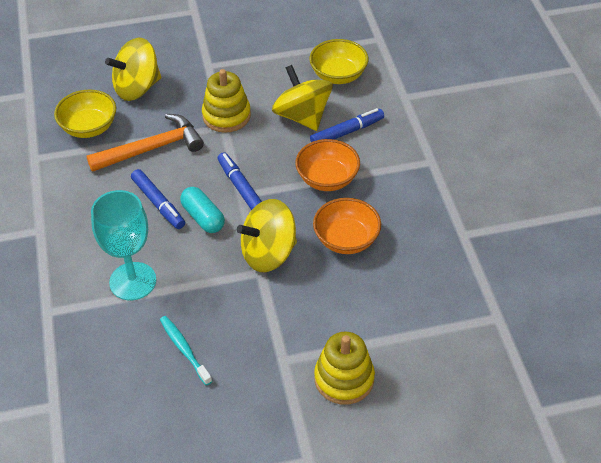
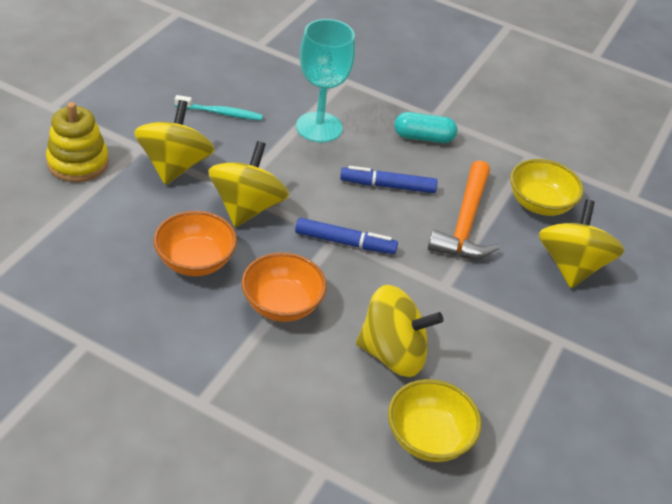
camera: 125 degrees right, 5 degrees down
(203, 217) = (338, 199): turquoise capsule -> turquoise capsule (423, 137)
(226, 116) = (458, 299): yellow stacking toy -> none
(277, 323) = (175, 166): none -> yellow spinning top
(347, 132) = (327, 370): blue marker -> none

